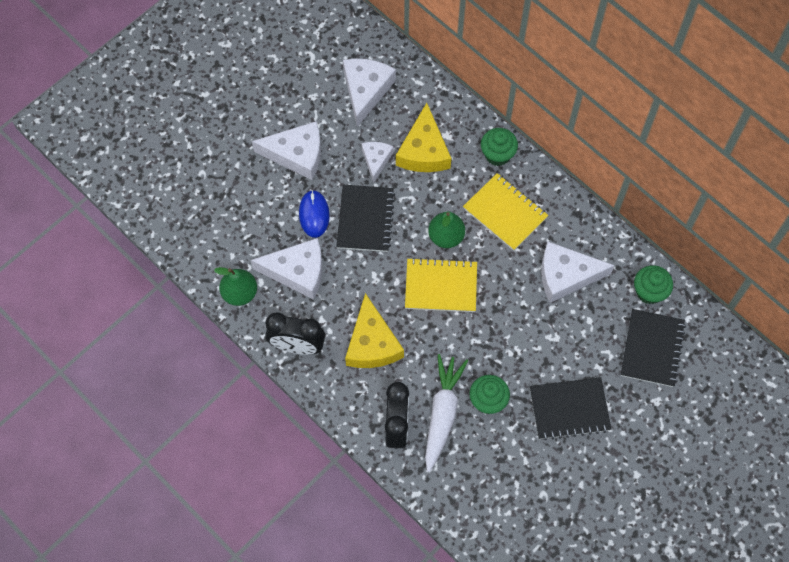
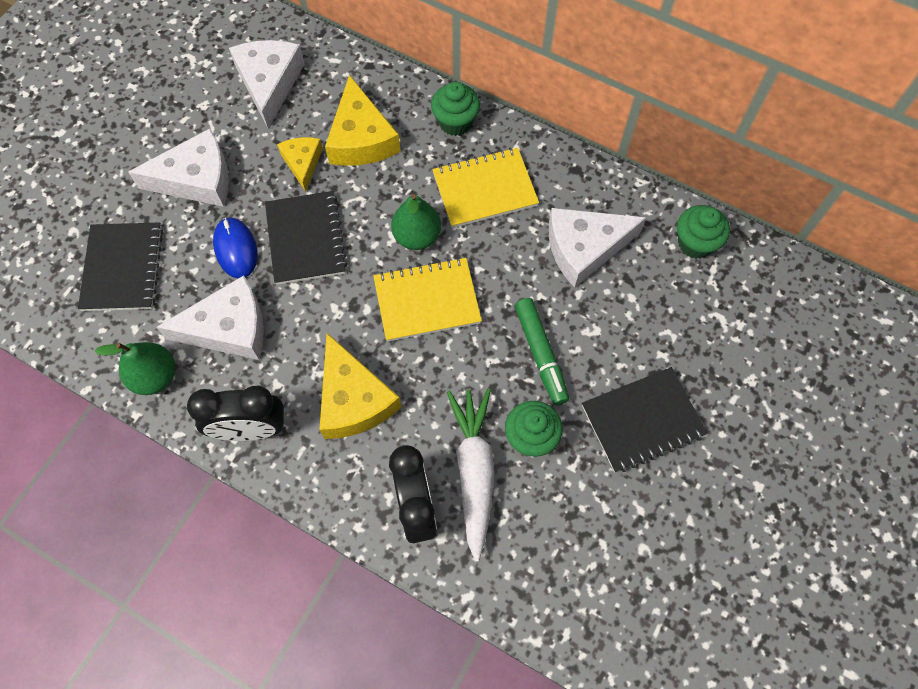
camera: 15 degrees left, 0 degrees up
(376, 160) = (302, 163): white cheese -> yellow cheese
(505, 213) = (485, 189): yellow notebook -> yellow notebook turned 45 degrees counterclockwise
(511, 345) = (541, 354): none -> green marker
(652, 349) = (723, 314): black notebook -> black notebook (123, 268)

